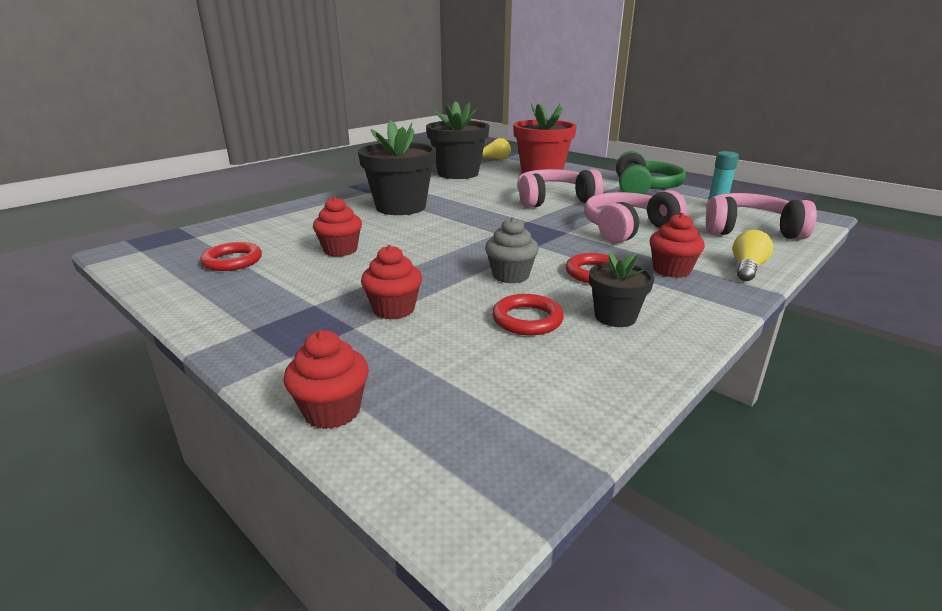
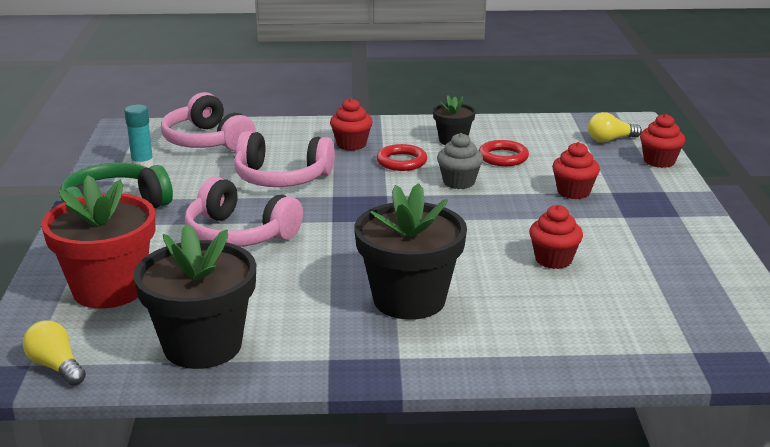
camera: 135 degrees left, 0 degrees up
(232, 261) = (665, 288): red ring -> none
(747, 268) = (306, 128): yellow light bulb -> yellow light bulb (610, 140)

